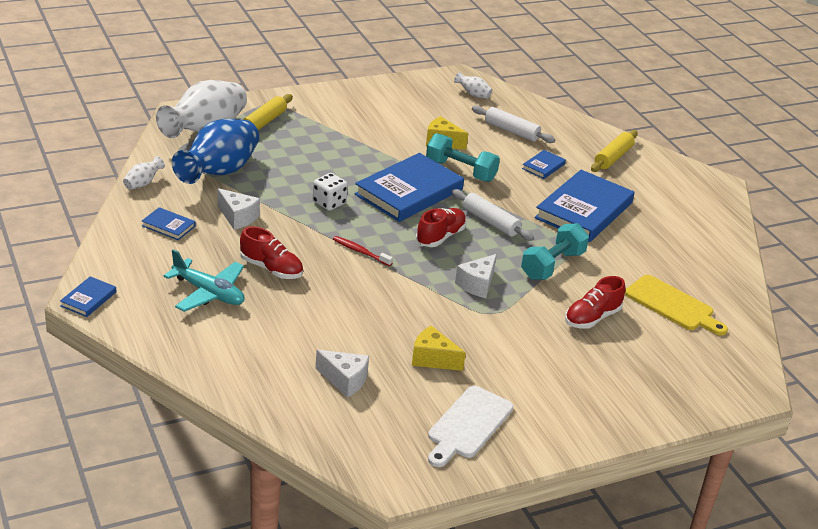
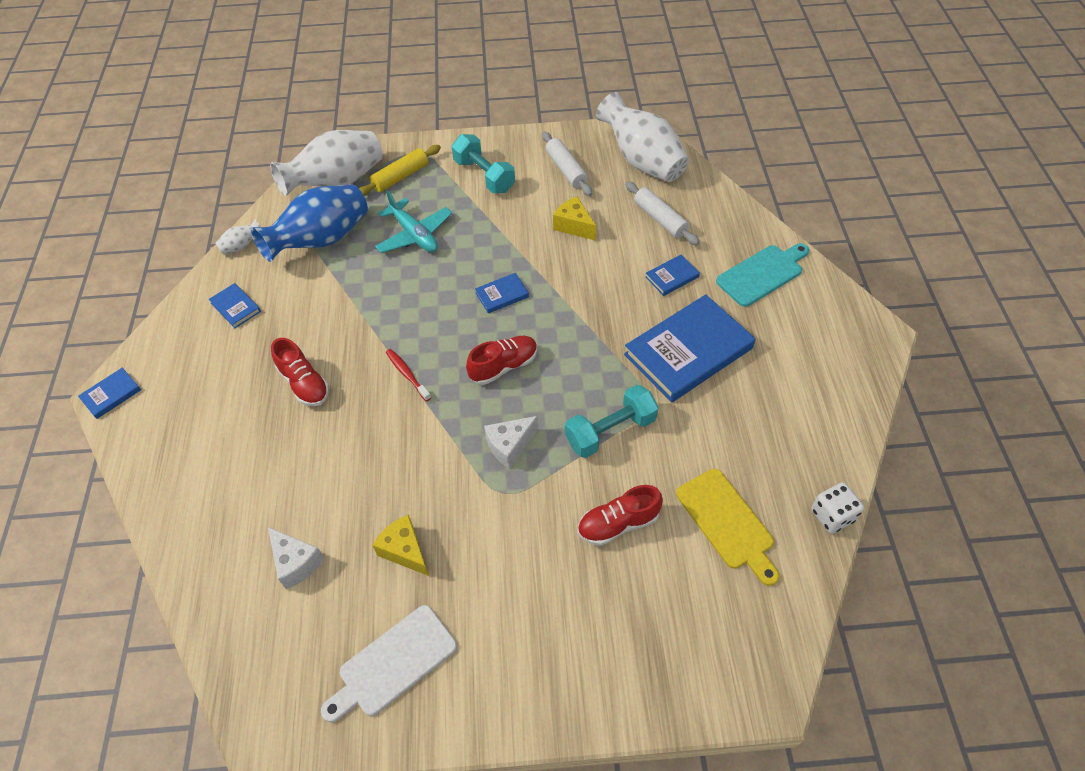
camera: 25 degrees right, 20 degrees up
(209, 293) = (226, 407): turquoise plane -> turquoise plane (414, 235)
(238, 217) = (308, 305): white cheese -> none
(329, 203) = (410, 298): white dice -> white dice (832, 515)
(409, 192) = (502, 295): blue book -> blue book, size x0.44
(460, 171) = (574, 271): turquoise dumbbell -> turquoise dumbbell (484, 176)
(473, 94) = (642, 160): white vase -> white vase, size x2.43
(490, 222) = (570, 352): white rolling pin -> white rolling pin (566, 170)
(613, 157) = (762, 274): yellow rolling pin -> turquoise cutting board

